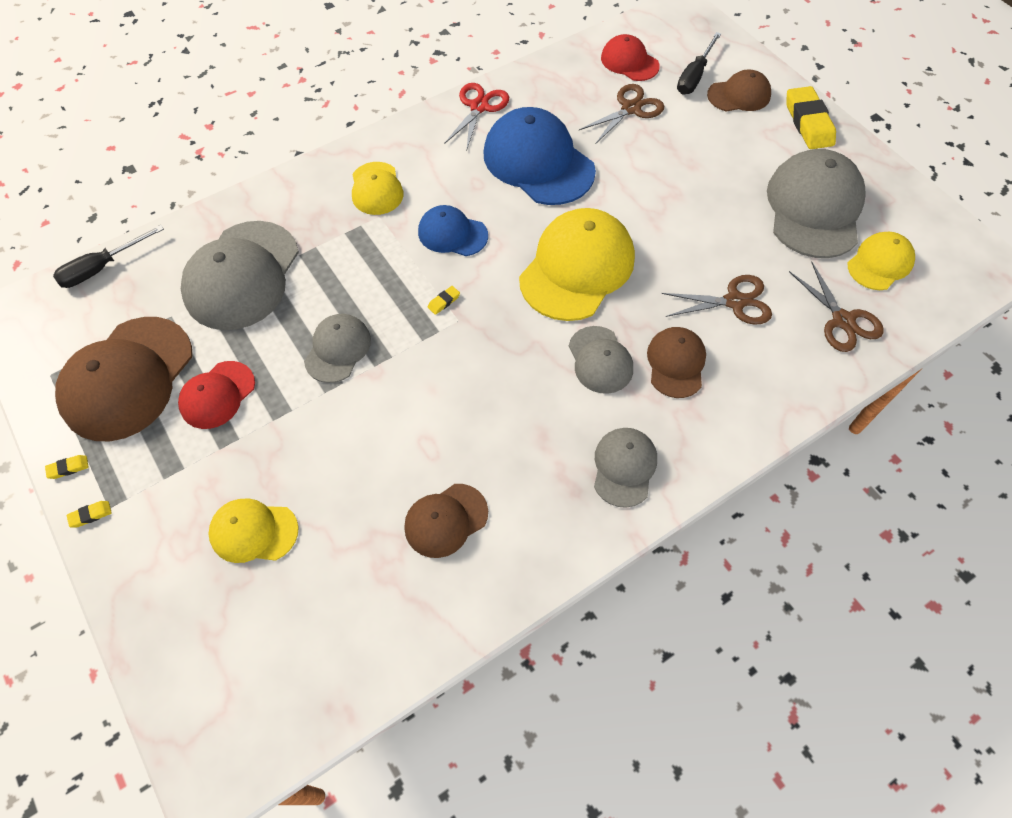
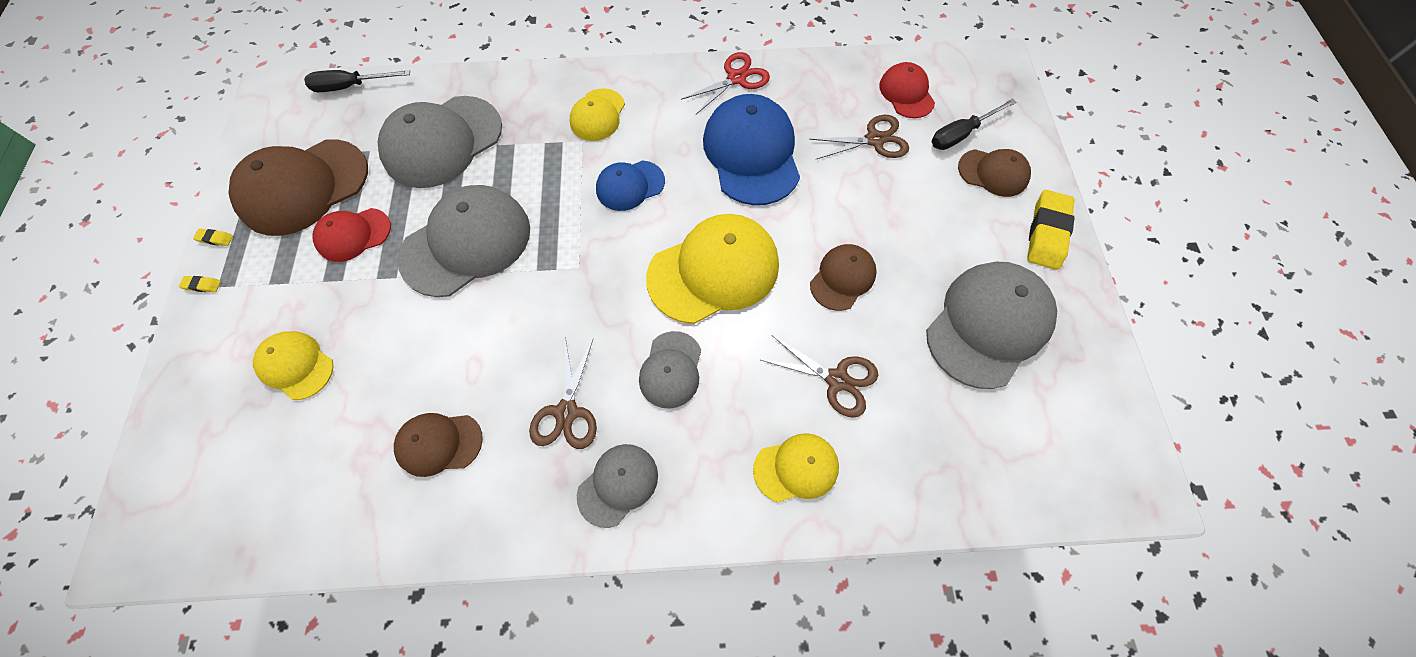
camera: 30 degrees right, 5 degrees up
(338, 349) = (466, 243): grey cap -> grey cap, size x1.82
(444, 302) = (578, 244): yellow eraser -> none
(452, 234) = (630, 185): blue cap -> blue cap turned 75 degrees counterclockwise
(676, 363) = (737, 411): brown cap -> brown cap (842, 278)
(842, 320) = (933, 457): brown scissors -> brown scissors (566, 412)
(880, 263) = (1017, 418): yellow cap -> yellow cap (796, 468)

